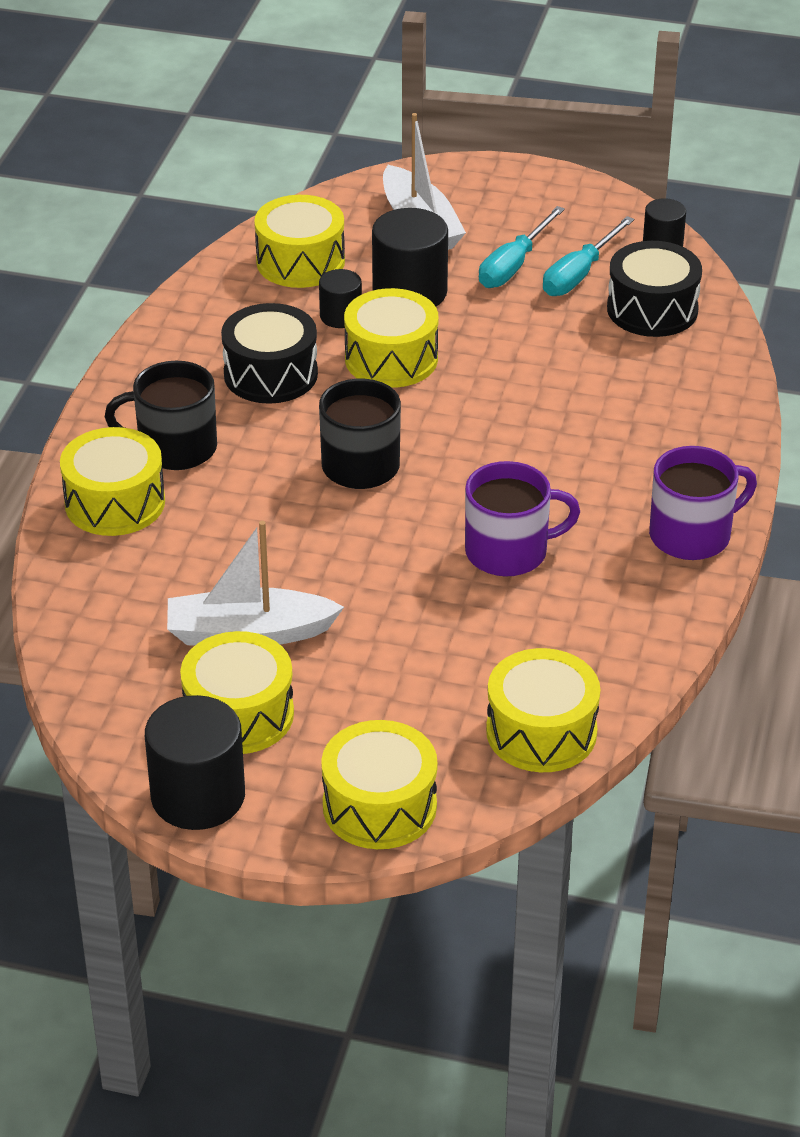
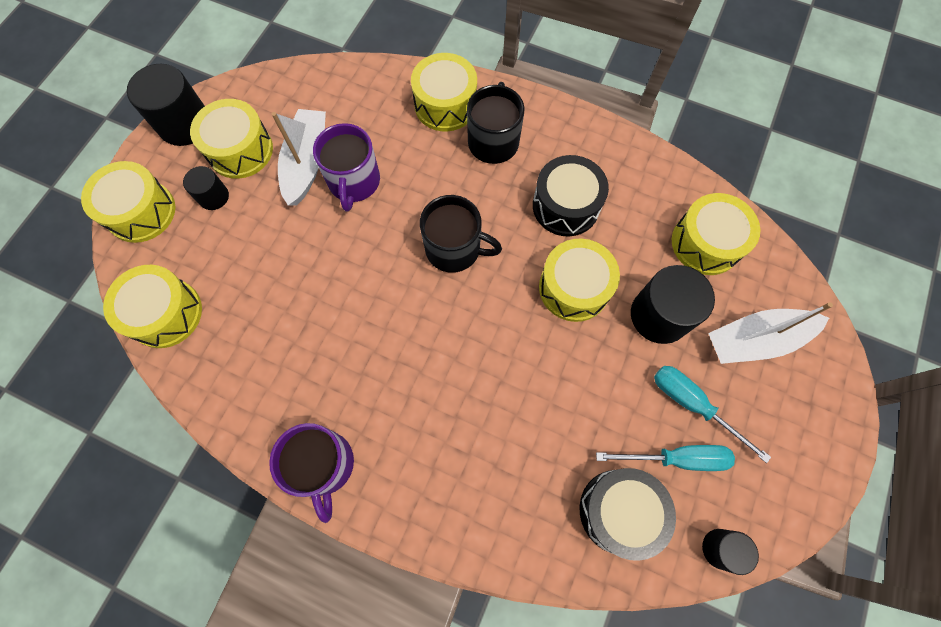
camera: 100 degrees right, 30 degrees up
(340, 316) = (631, 261): black cylinder -> black cylinder (213, 197)
(508, 552) = (340, 328): purple mug -> purple mug (354, 182)
(579, 274) = (676, 458): turquoise screwdriver -> turquoise screwdriver turned 135 degrees clockwise

